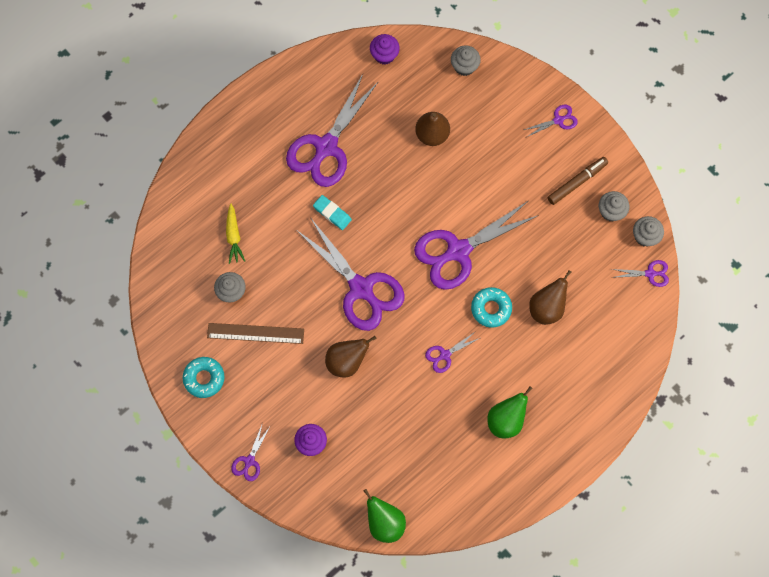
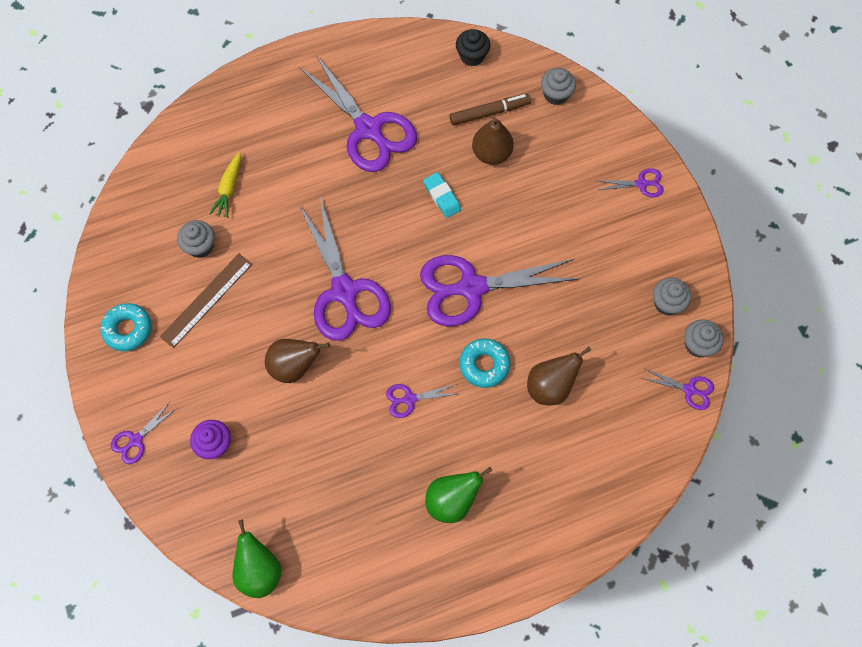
camera: 20 degrees right, 5 degrees down
(255, 333) = (206, 300): brown ruler -> brown ruler turned 75 degrees counterclockwise
(326, 147) = (369, 129): purple scissors -> purple scissors turned 90 degrees counterclockwise
(332, 213) = (346, 200): turquoise eraser -> turquoise eraser (442, 196)
(384, 55) = (472, 56): purple cupcake -> black cupcake
(577, 182) = (638, 258): brown marker -> brown marker (489, 112)

